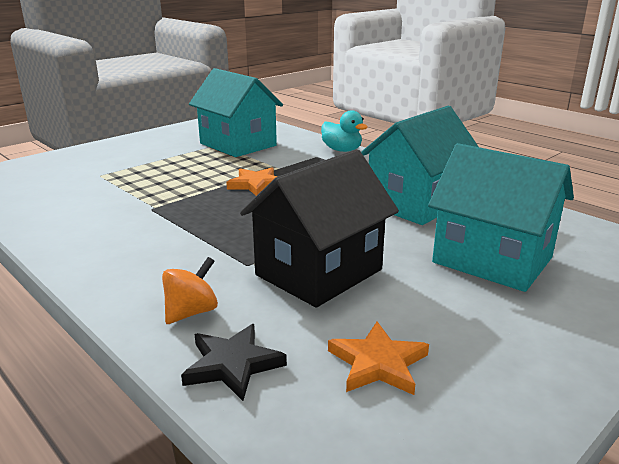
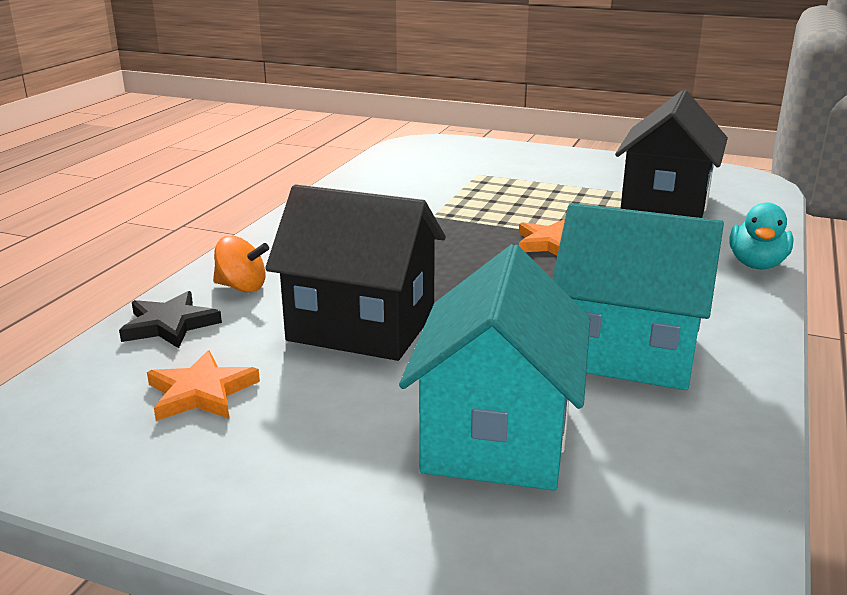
camera: 65 degrees right, 0 degrees up
(238, 144) = (665, 203): turquoise house -> black house

